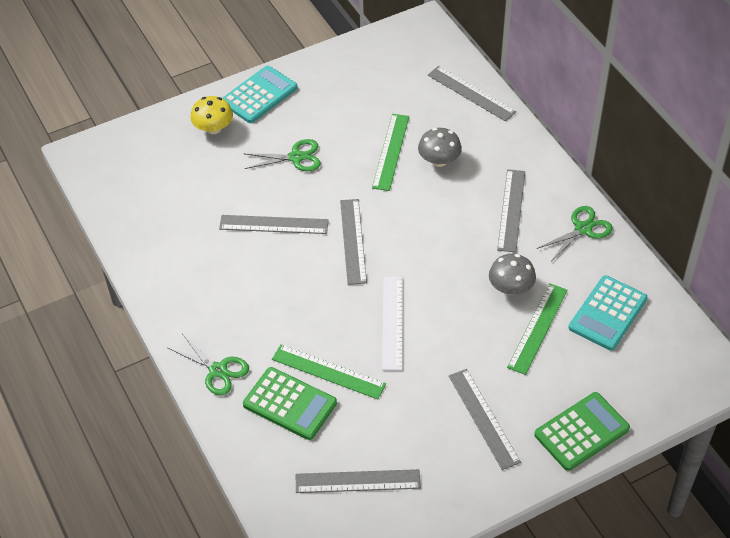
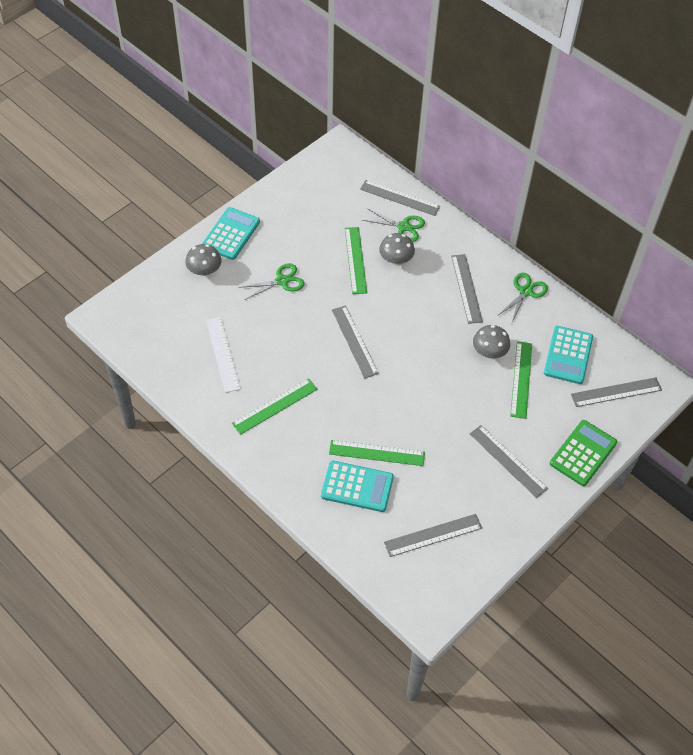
camera: 20 degrees left, 5 degrees up
(213, 128) = (204, 270): yellow mushroom -> grey mushroom
(218, 370) = (290, 474): green scissors -> green scissors (403, 227)
(231, 292) = (275, 406): none -> green ruler
(274, 224) = (286, 341): grey ruler -> grey ruler (616, 392)
(289, 404) = (357, 487): green calculator -> turquoise calculator
(392, 322) = (410, 401): white ruler -> white ruler (223, 354)

